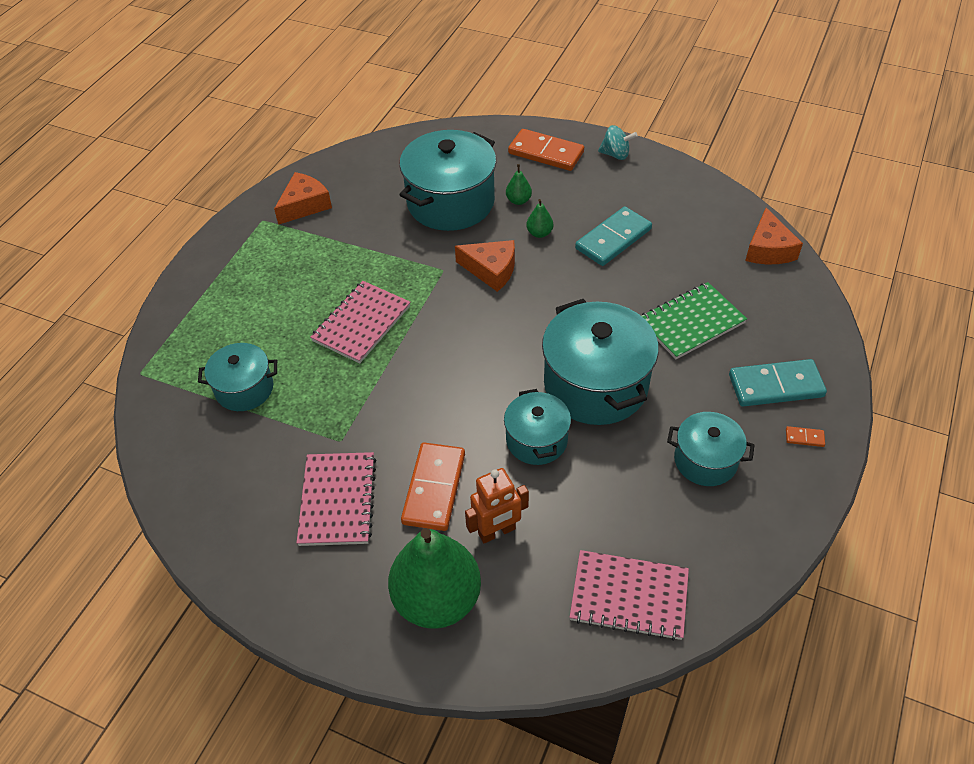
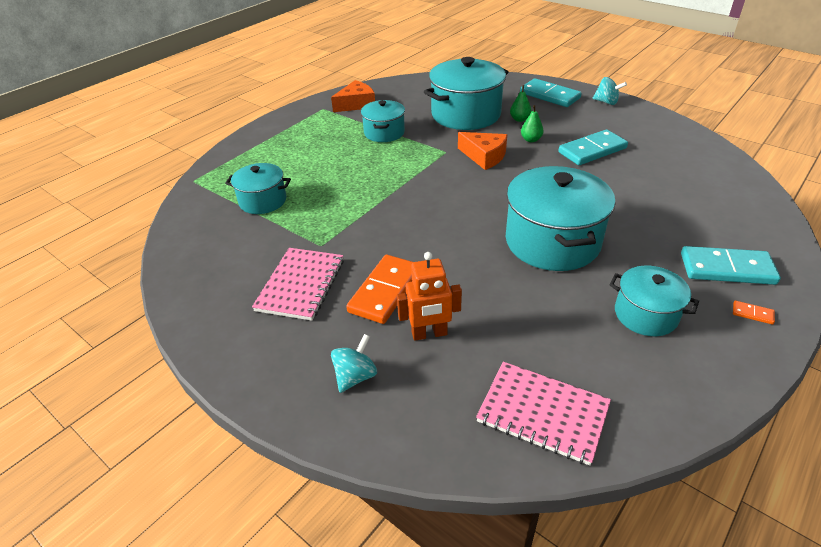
camera: 15 degrees right, 10 degrees down
(361, 323) = (369, 175): pink notebook -> none
(437, 599) = (355, 376): green pear -> turquoise spinning top
(536, 440) = (487, 272): turquoise pot -> turquoise pot (384, 133)
(546, 153) = (549, 95): orange domino -> turquoise domino
(691, 322) = (651, 212): green notebook -> none
(768, 249) = (732, 173): orange cheese -> none

